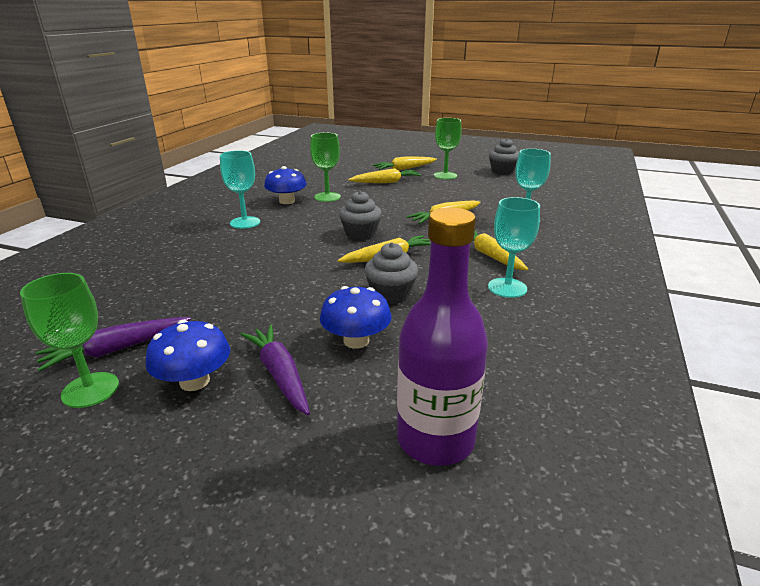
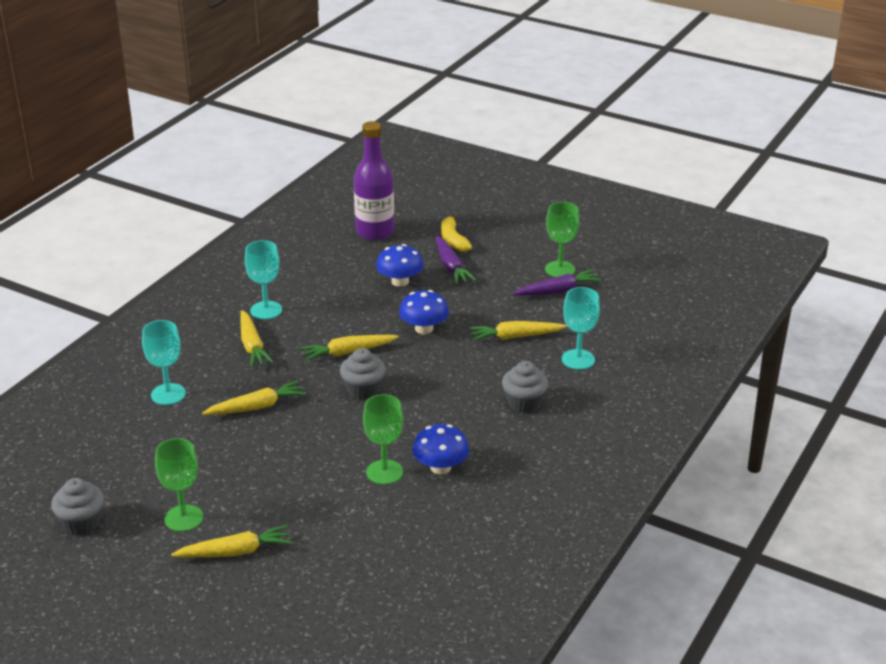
camera: 170 degrees left, 5 degrees up
(194, 381) = (501, 268): blue mushroom -> blue mushroom (424, 328)
(245, 222) = (491, 424): turquoise goblet -> turquoise goblet (578, 359)
(275, 438) = (453, 240): none -> yellow banana
(386, 182) = (286, 506): yellow carrot -> yellow carrot (515, 337)
(391, 294) = (362, 313): grey cupcake -> grey cupcake (524, 402)

